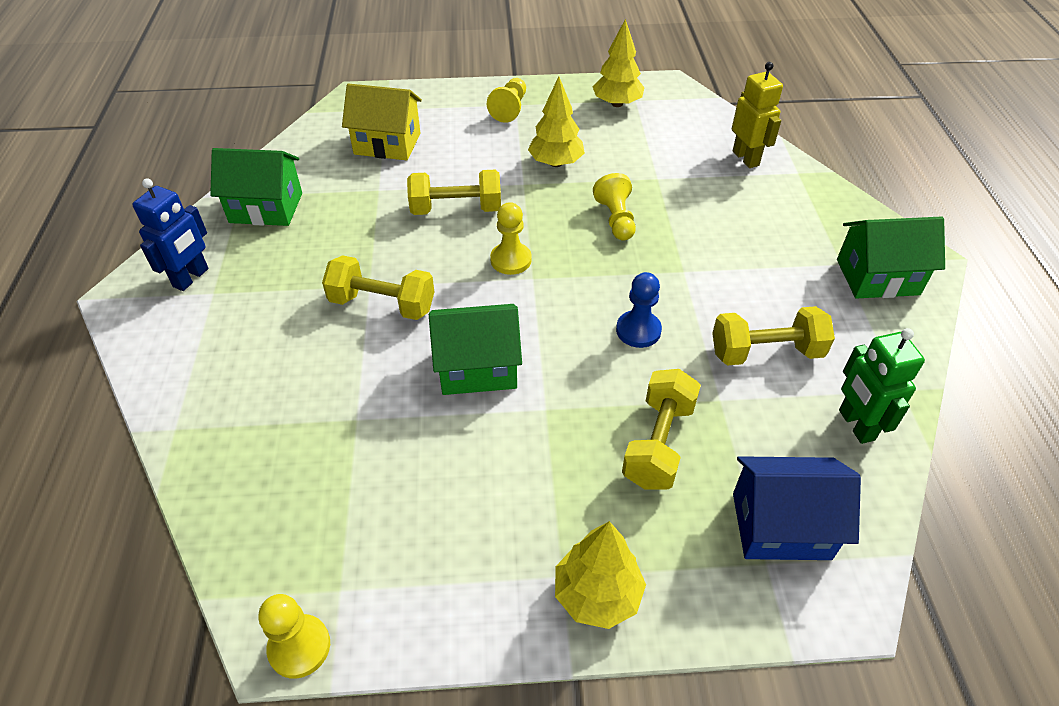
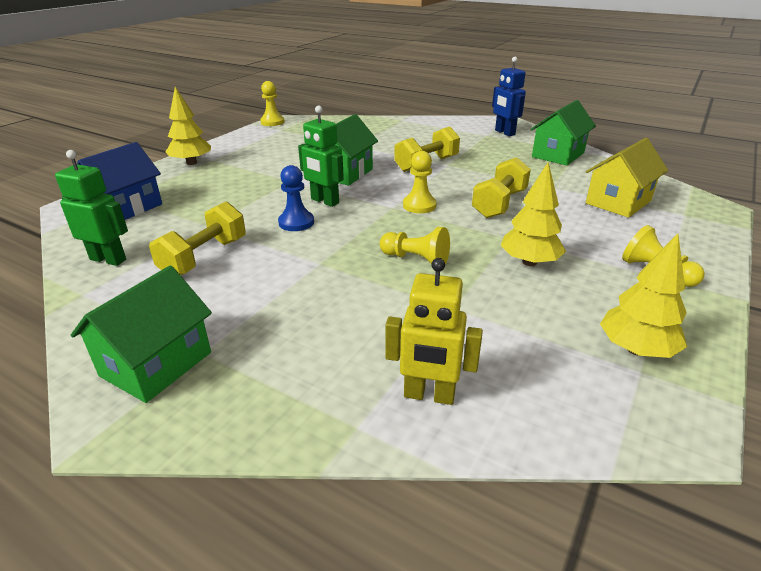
camera: 125 degrees right, 15 degrees down
(571, 338) = (324, 201): none -> green robot
(658, 443) = (220, 198): yellow dumbbell -> none

